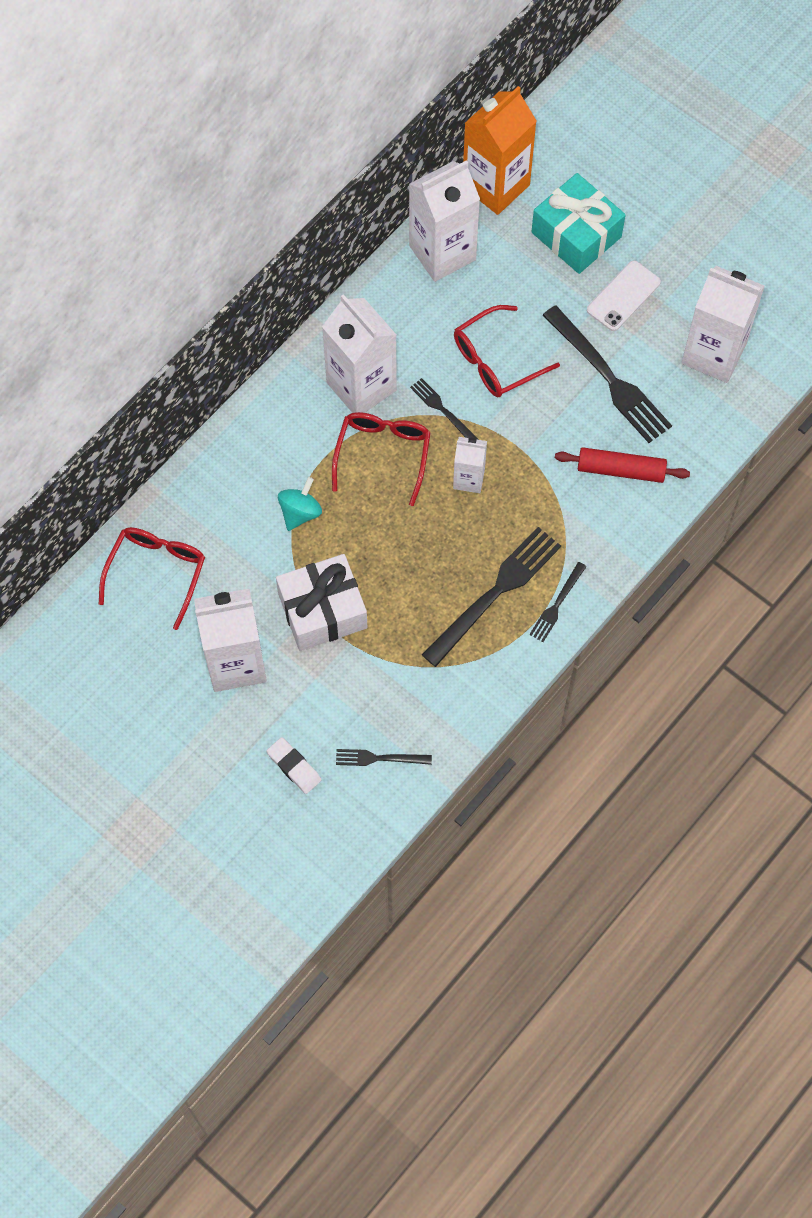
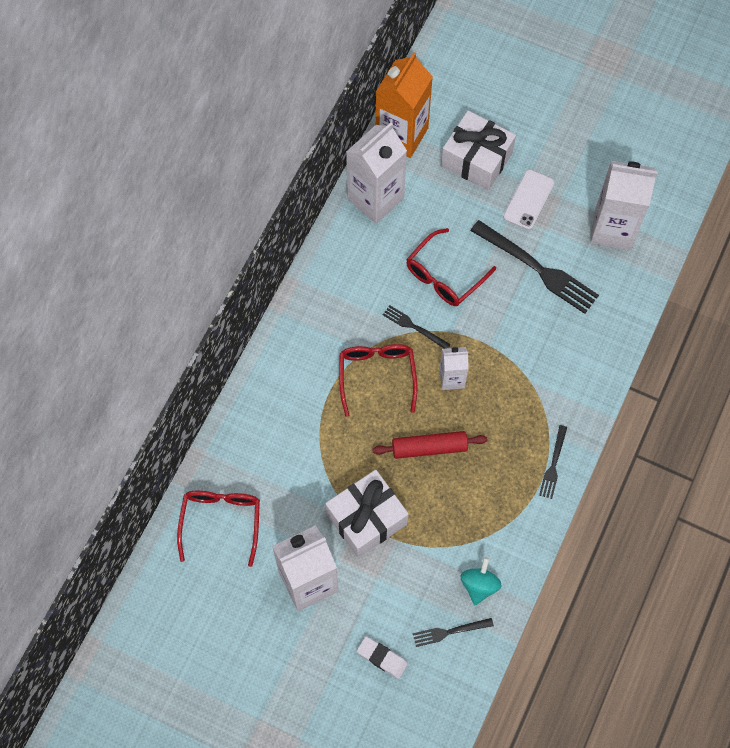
camera: 15 degrees left, 0 degrees up
(300, 512) = (324, 440): turquoise spinning top -> turquoise spinning top (479, 585)
(361, 386) = (343, 324): white carton -> none
(495, 593) = (501, 467): black fork -> none
(576, 234) = (476, 159): turquoise gift -> white gift
(621, 470) = (570, 341): red rolling pin -> red rolling pin (429, 448)

